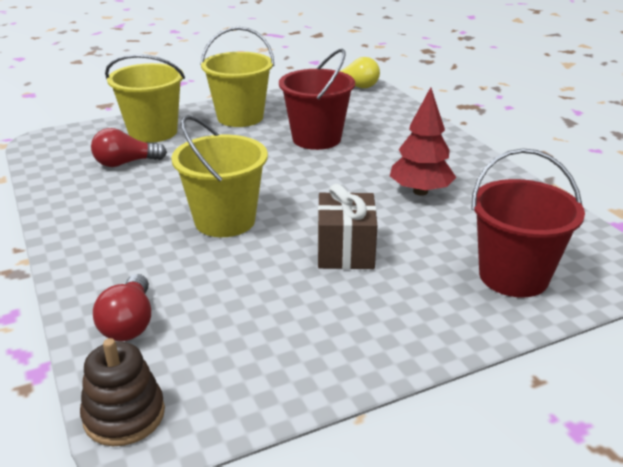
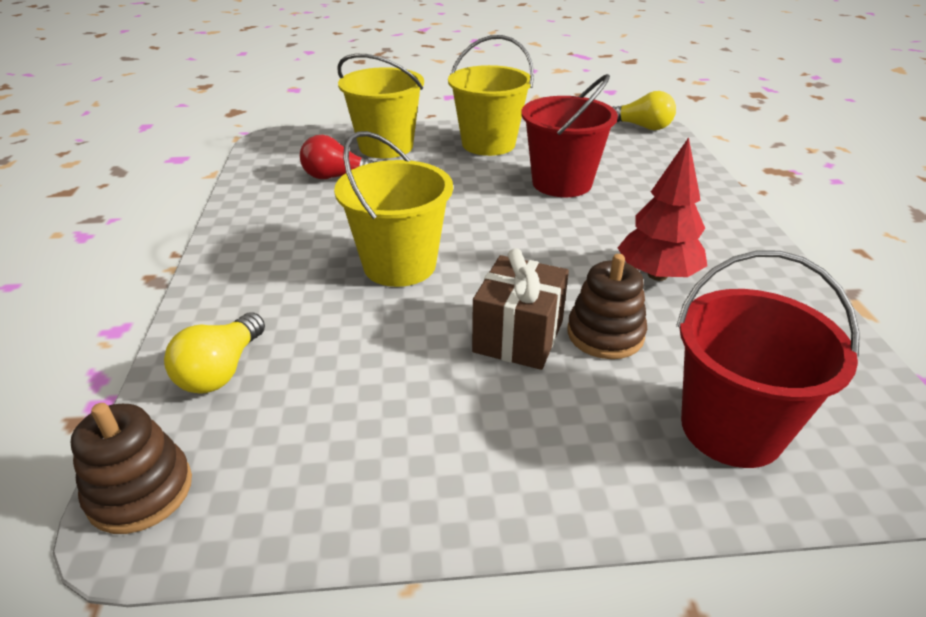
camera: 20 degrees right, 5 degrees up
(129, 323) = (221, 370): red light bulb -> yellow light bulb
(405, 237) = (605, 334): none -> brown stacking toy

